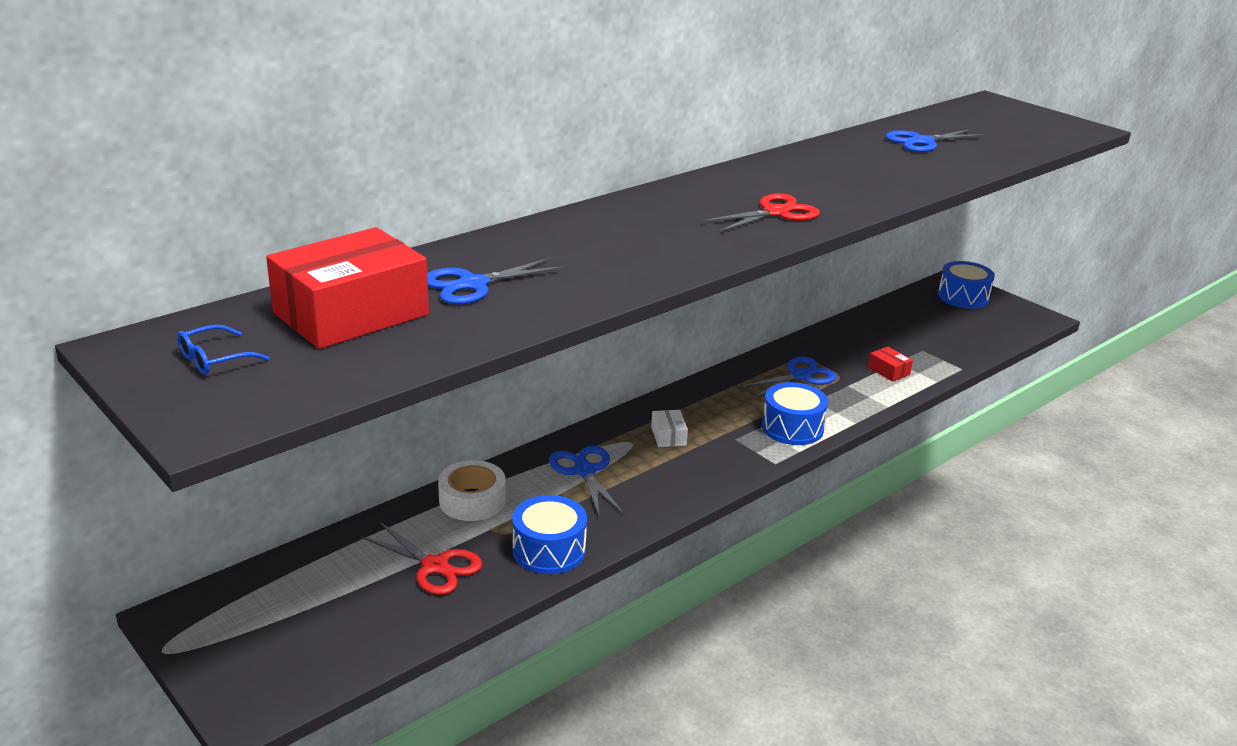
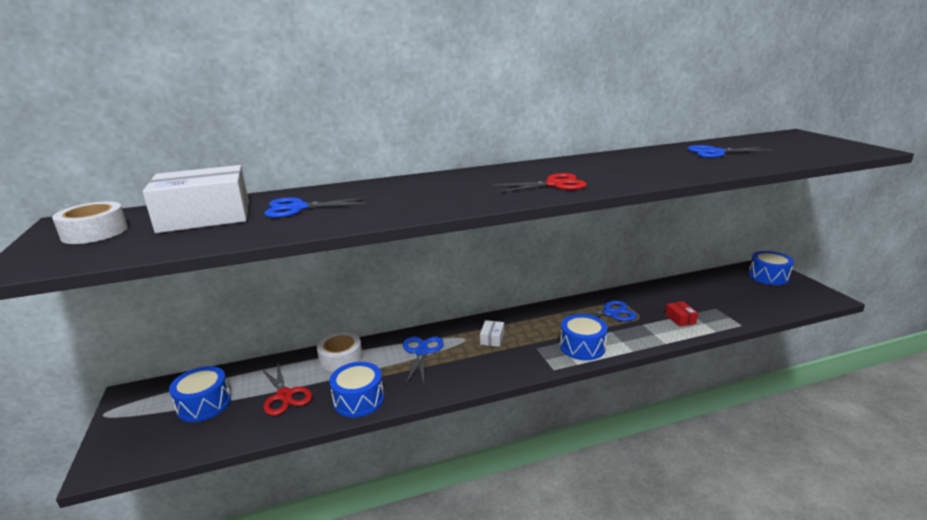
camera: 25 degrees right, 5 degrees down
(214, 359) = (95, 232): blue glasses -> white tape
(320, 603) = (204, 404): none -> blue drum
(351, 314) = (205, 217): red box -> white box

